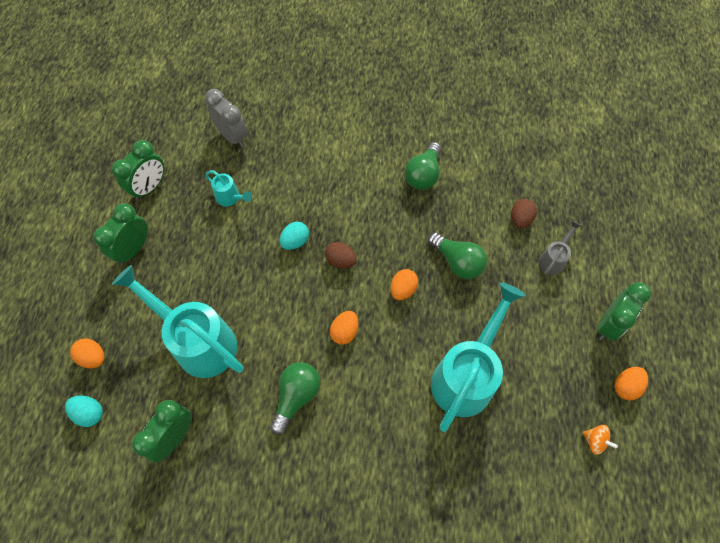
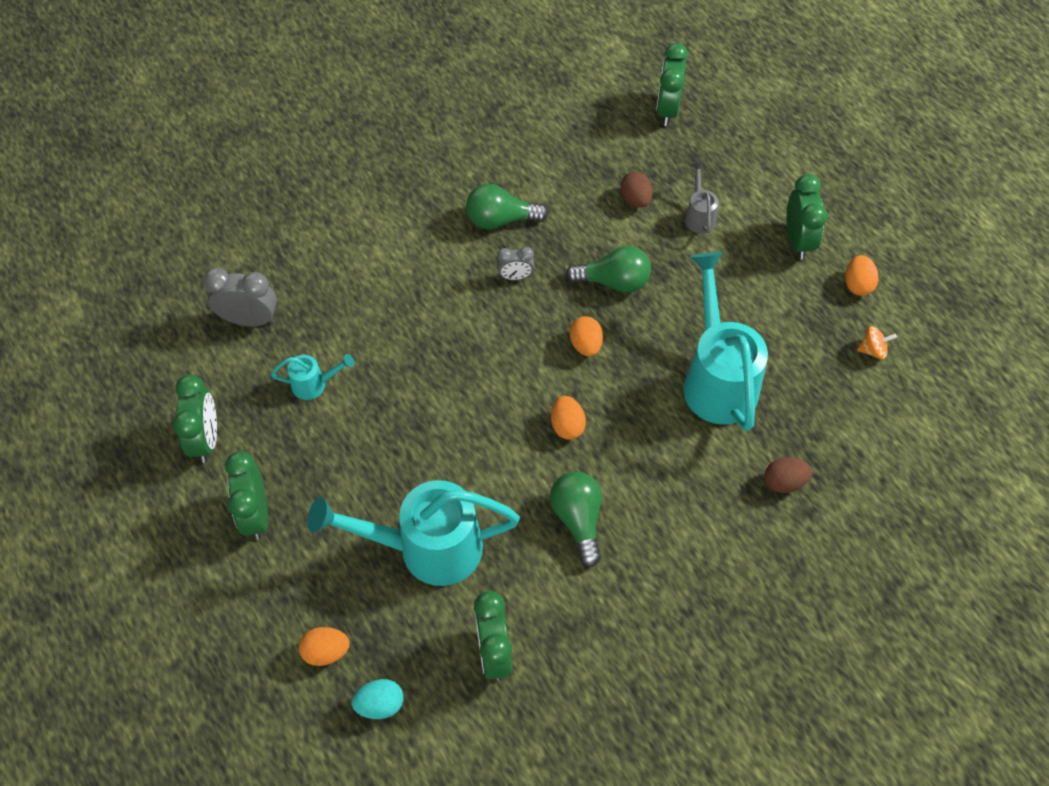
camera: 40 degrees left, 5 degrees down
(295, 241) = (431, 378): turquoise egg -> none
(341, 261) = (498, 362): brown egg -> brown egg (784, 482)
(399, 216) = (515, 277): none -> grey clock
(423, 174) = (501, 220): green light bulb -> green light bulb turned 105 degrees clockwise
(595, 175) = (667, 110): none -> green clock

